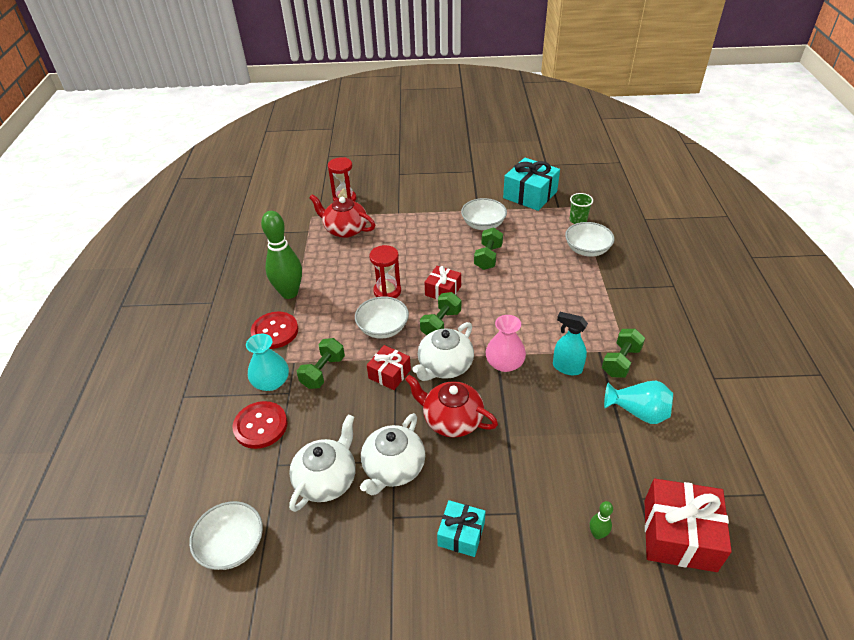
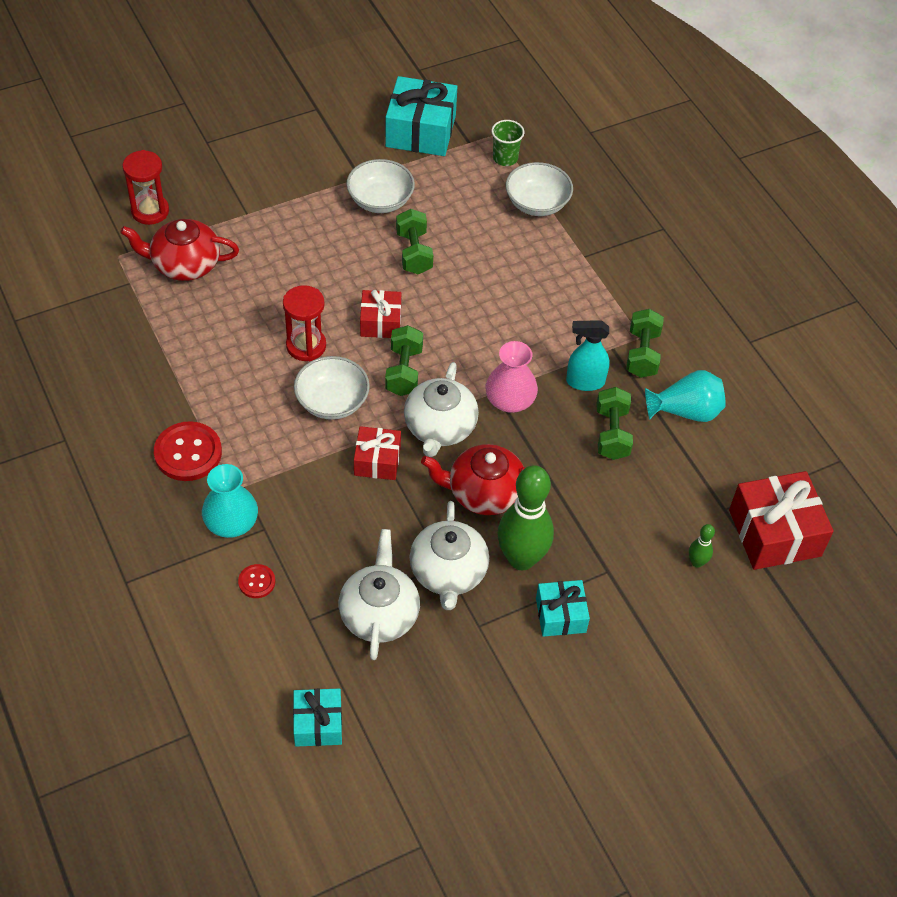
camera: 30 degrees left, 10 degrees up
(232, 545) = (318, 724): white bowl -> turquoise gift
(260, 426) = (256, 582): red button -> red button, size x0.52
(289, 293) = (169, 390): green bowling pin -> green bowling pin (521, 559)
(323, 372) = (291, 487): green dumbbell -> green dumbbell (612, 433)

